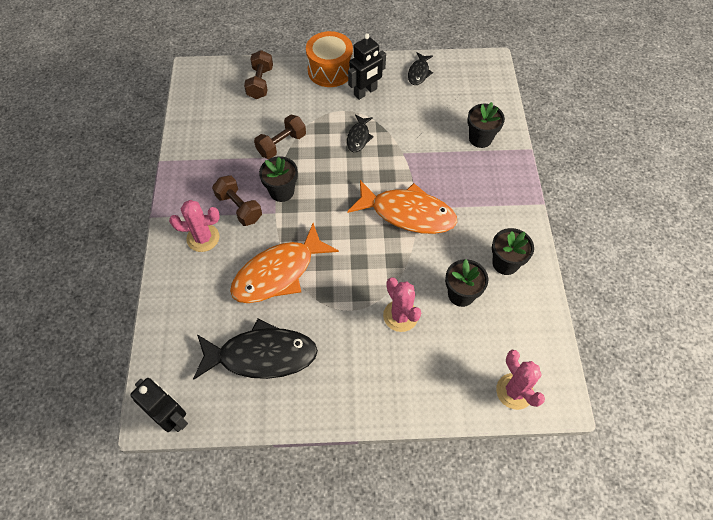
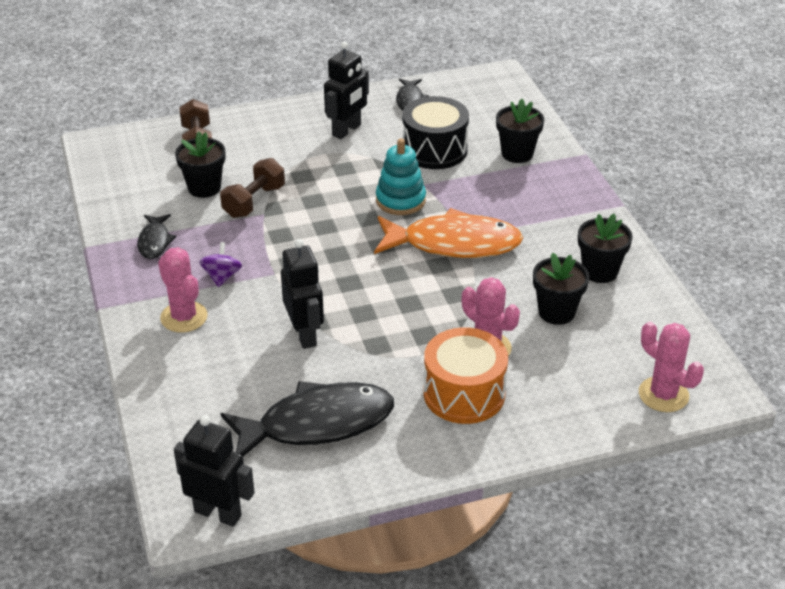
camera: 15 degrees left, 20 degrees down
(203, 238) = (184, 317): pink cactus -> pink cactus turned 75 degrees clockwise
(239, 207) = (222, 277): brown dumbbell -> purple spinning top
(278, 273) = (305, 334): orange fish -> black robot
(282, 191) = (274, 250): black flower pot -> black flower pot (204, 188)
(330, 70) = (289, 115): orange drum -> orange drum (464, 394)
(358, 137) = (356, 178): black fish -> black fish (154, 242)
(383, 165) = (400, 200): none -> turquoise stacking toy
(421, 123) = (434, 150): none -> black drum

